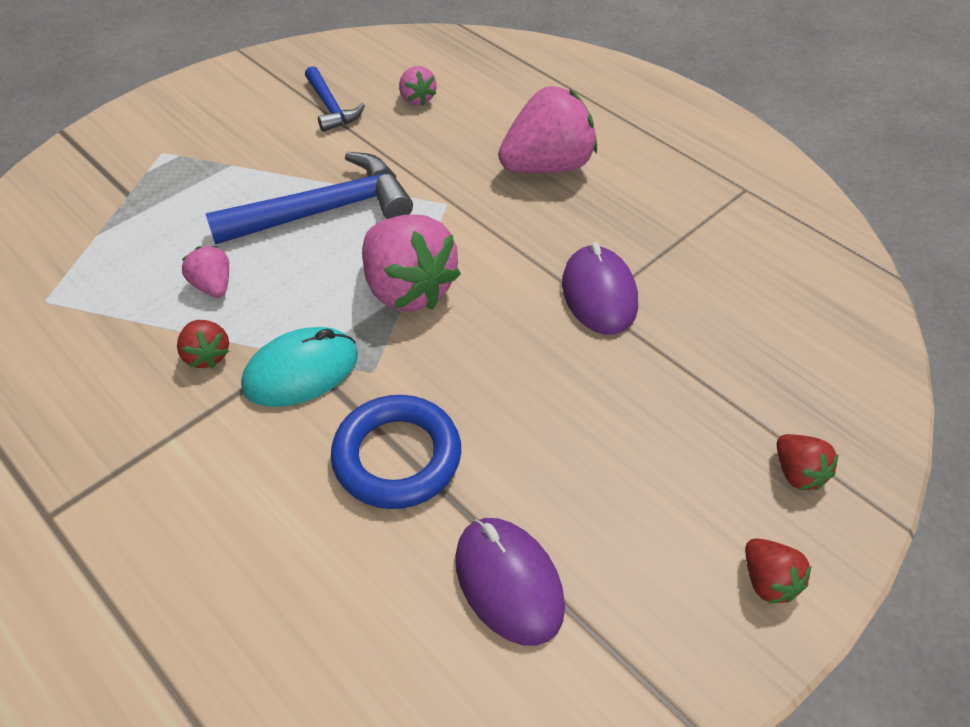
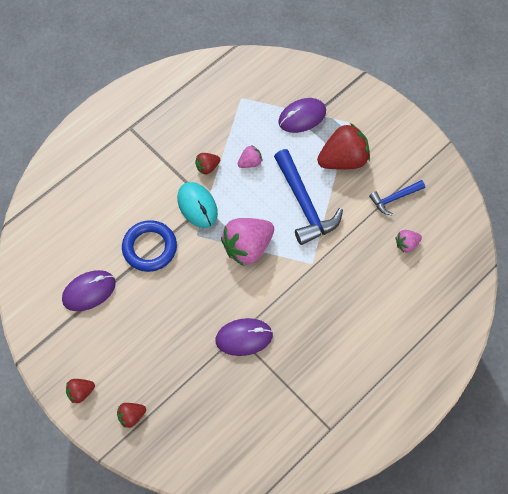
camera: 90 degrees right, 15 degrees up
(128, 211) = (302, 117): none -> purple mouse
(240, 161) = (343, 160): none -> red strawberry
(547, 166) = (346, 317): pink strawberry -> none

